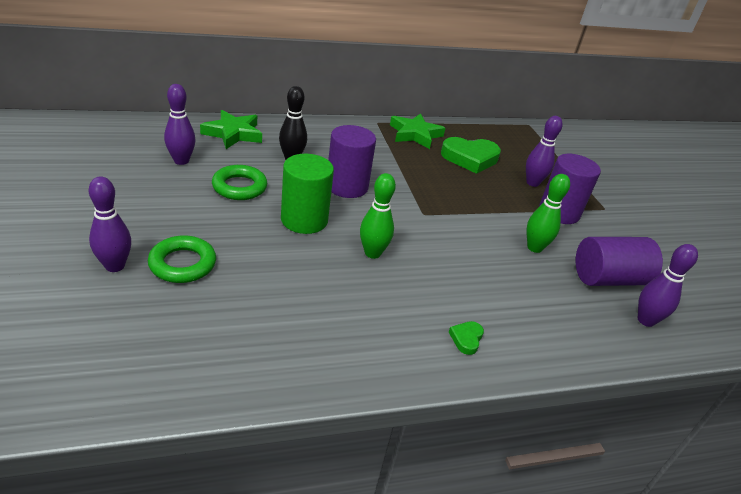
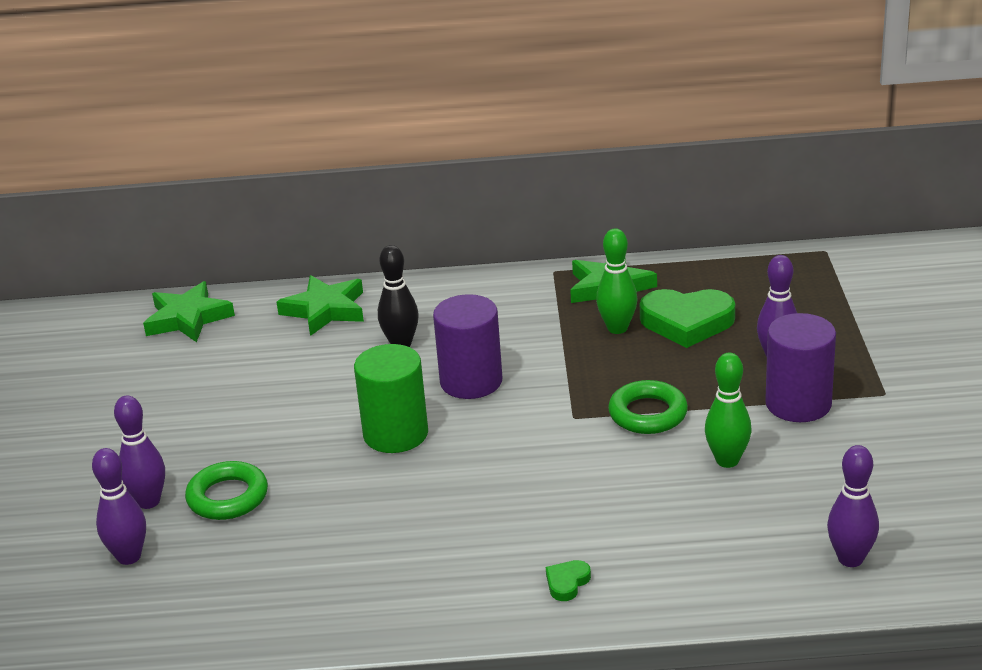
camera: 20 degrees right, 5 degrees down
(133, 131) = (188, 318): none -> green star
(181, 161) = (246, 358): purple bowling pin -> purple bowling pin (129, 557)
(239, 187) = (318, 391): green ring -> green ring (648, 414)
(372, 253) = (477, 476): green bowling pin -> green bowling pin (617, 328)
(608, 279) = (824, 502): purple cylinder -> none

